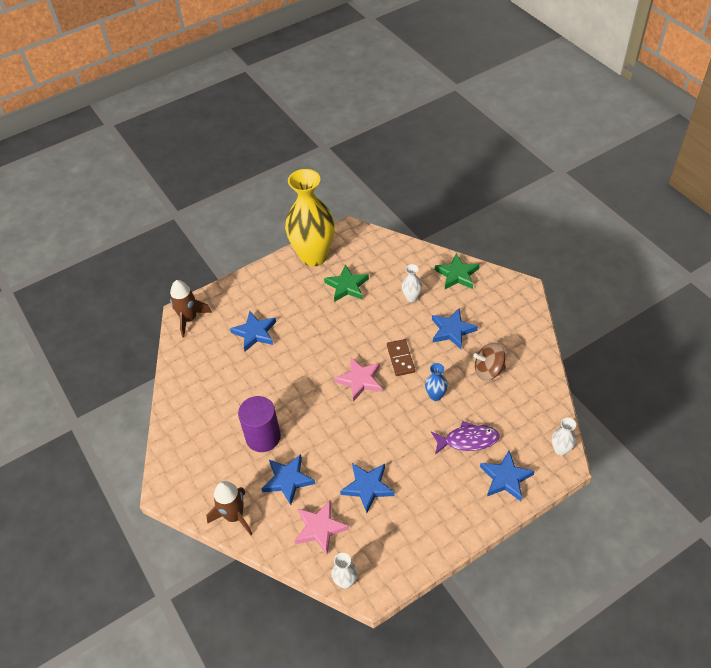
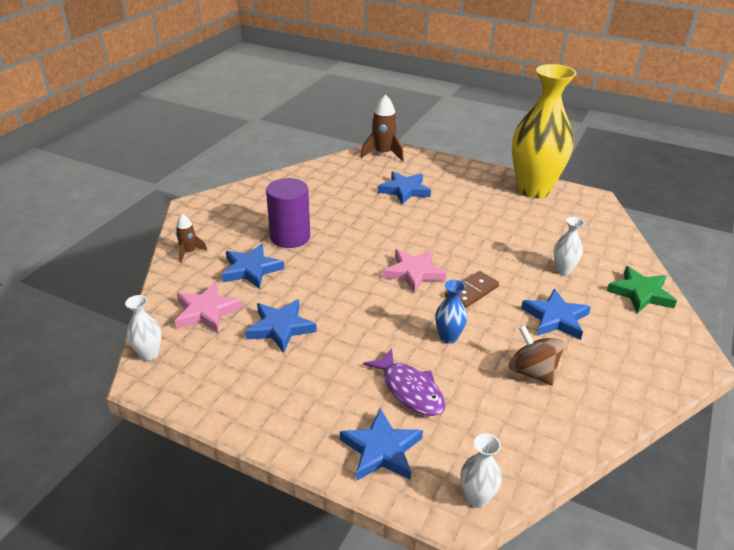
camera: 55 degrees right, 15 degrees down
(234, 516) = (189, 252): brown rocket -> brown rocket, size x0.59
(347, 286) = (523, 222): green star -> none

